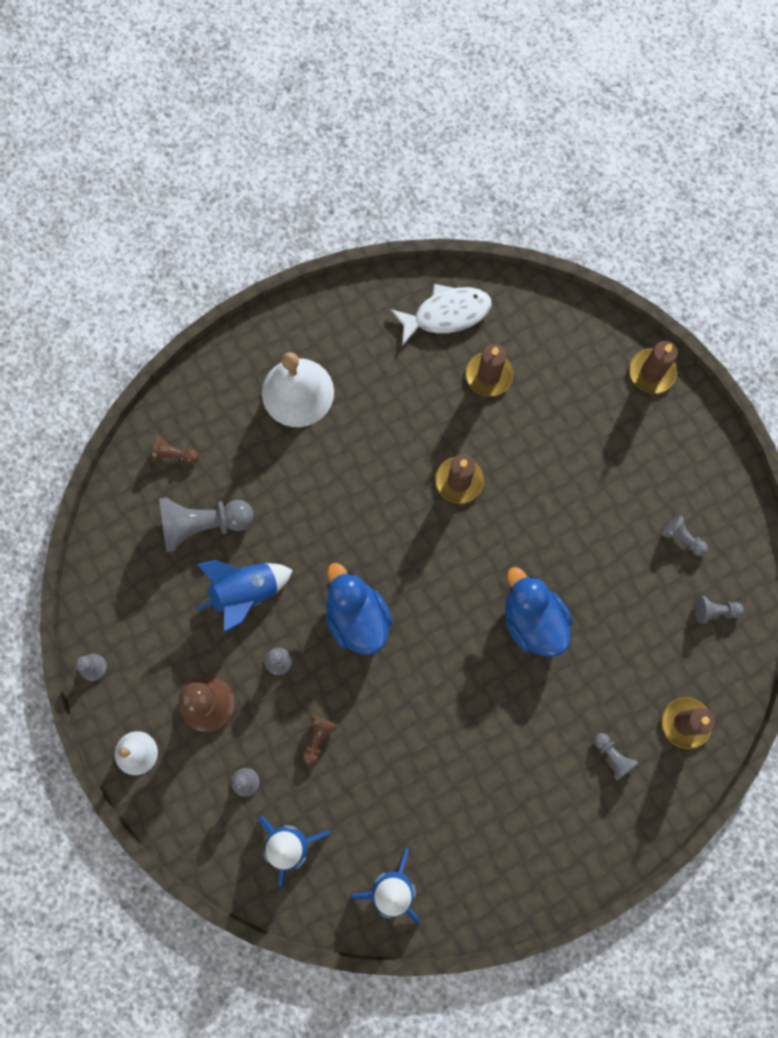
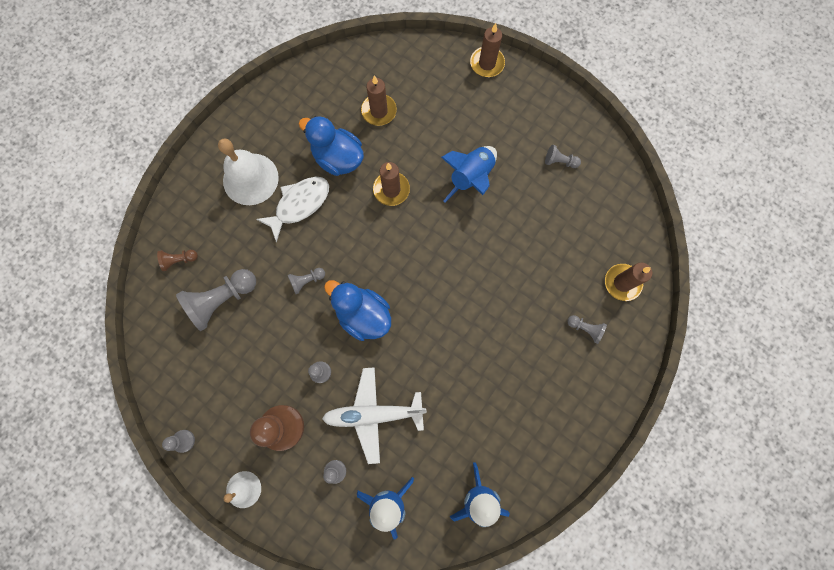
camera: 25 degrees left, 0 degrees up
(246, 593) = (275, 334): blue rocket -> blue rocket (471, 177)
(318, 738) = (374, 414): brown pawn -> white plane
(446, 314) = (331, 84): white fish -> white fish (299, 205)
(533, 620) = (486, 261): blue duck -> blue duck (338, 158)
(714, 611) = (604, 200): grey pawn -> grey pawn (307, 281)

